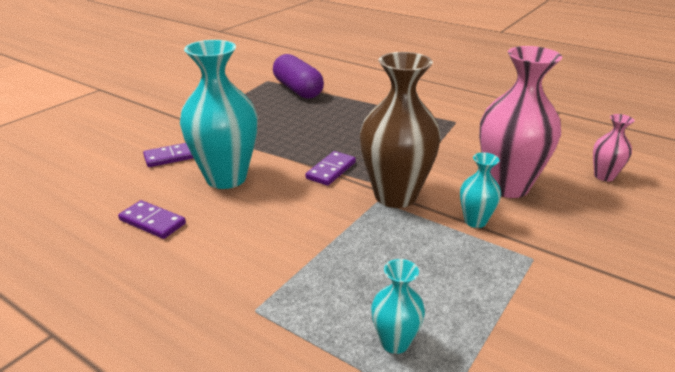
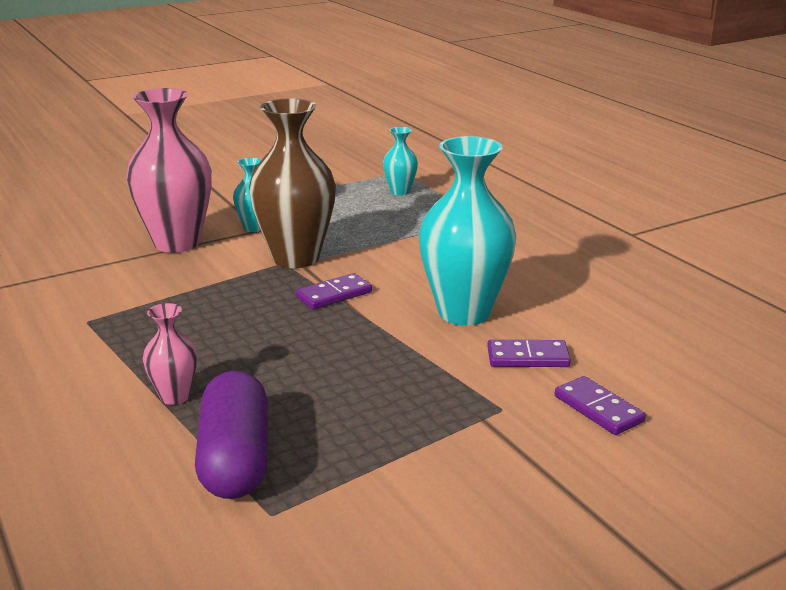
camera: 155 degrees left, 5 degrees down
(152, 222) = (558, 286): purple domino -> purple domino (598, 409)
(604, 176) = (70, 232): pink vase -> pink vase (175, 396)

